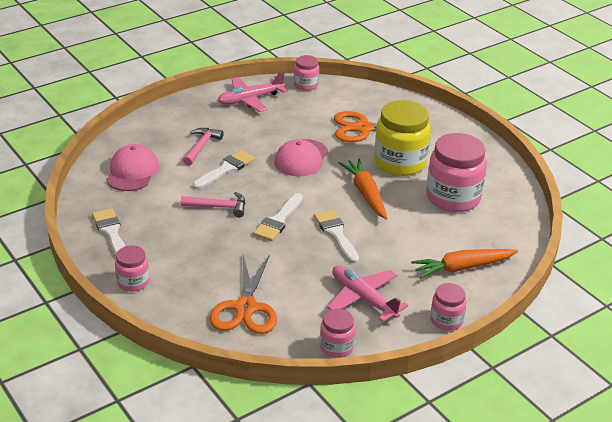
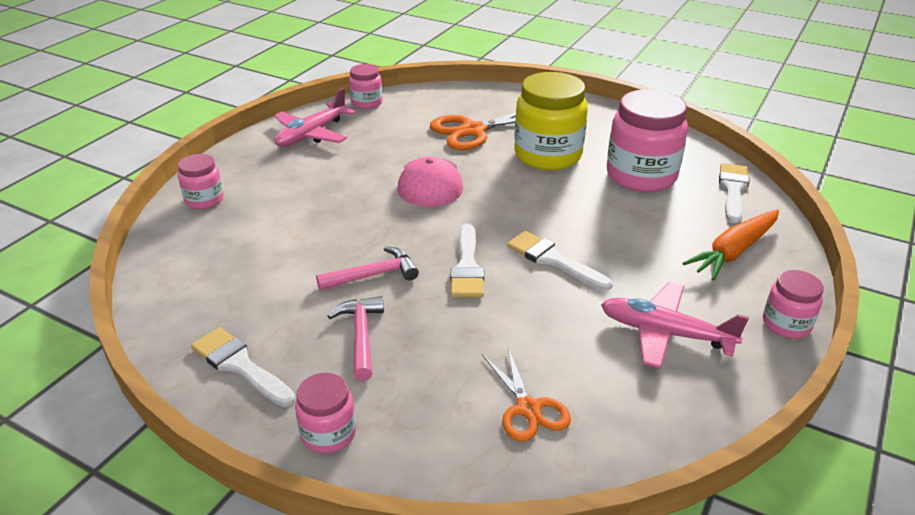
camera: 25 degrees left, 0 degrees up
(132, 172) = (214, 265): pink cap -> none
(201, 146) = (290, 204): pink hammer -> pink hammer (361, 336)
(226, 169) = (345, 223): white brush -> white brush (733, 190)
(245, 308) = (528, 408): orange scissors -> orange scissors, size x0.64
(336, 347) = (699, 418): pink jar -> pink jar (204, 200)
(366, 194) = (543, 201): orange carrot -> none

